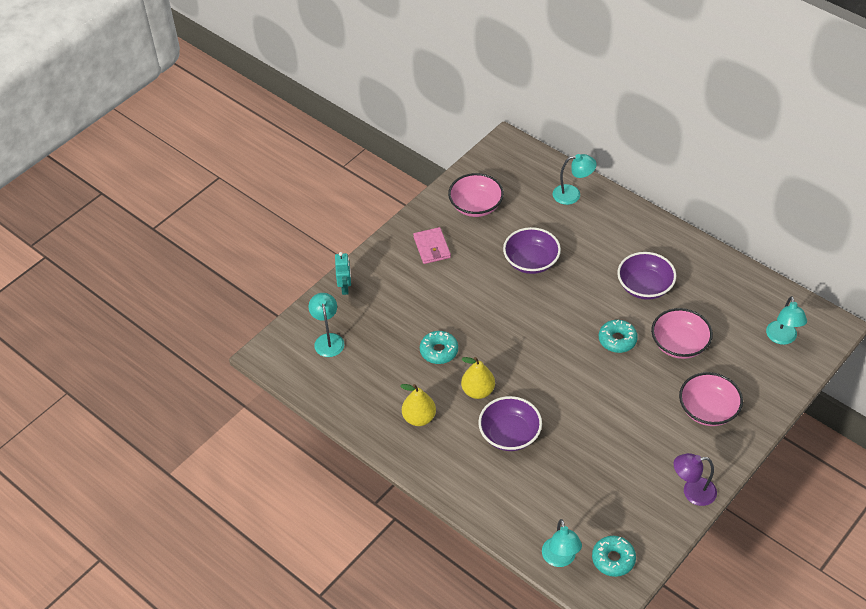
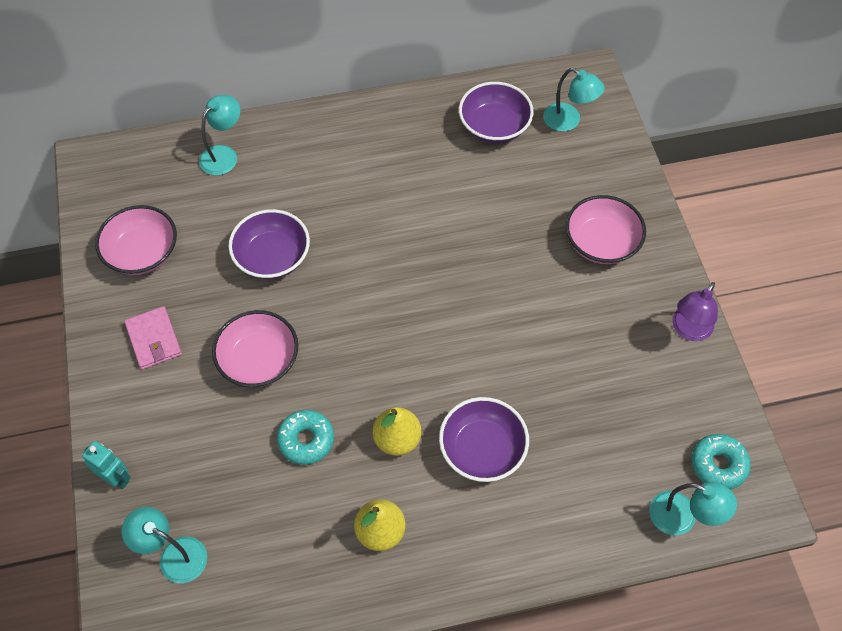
camera: 55 degrees left, 10 degrees up
(432, 247) = (154, 339): pink wallet -> pink wallet turned 45 degrees clockwise
(617, 340) = (448, 256): turquoise donut -> none
(645, 286) = (404, 182): purple bowl -> purple bowl (494, 126)
(679, 344) = (502, 207): pink bowl -> pink bowl (259, 360)

